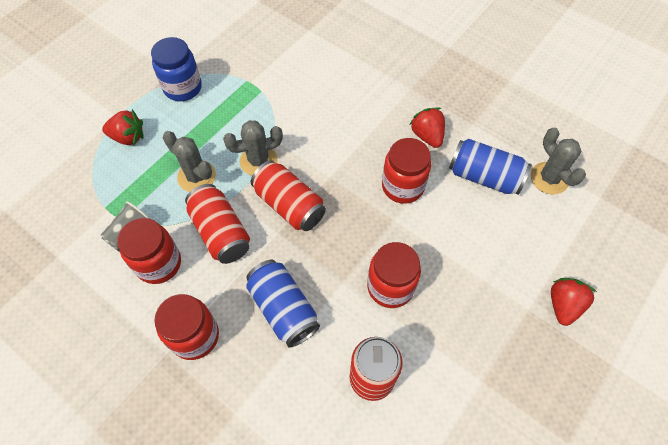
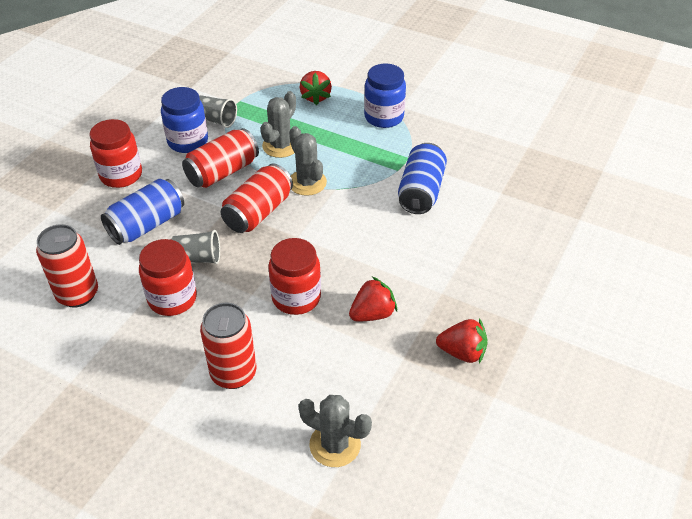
camera: 80 degrees right, 15 degrees down
(159, 263) = (188, 141): red jar -> blue jar
(341, 262) = (197, 258): none -> grey cup
(480, 241) = (233, 373): none -> red can
(484, 177) = (323, 373): blue can -> blue can (421, 191)
(549, 178) = (335, 444): grey cactus -> grey cactus turned 60 degrees clockwise
(563, 305) = (155, 458): red strawberry -> red strawberry (462, 352)

